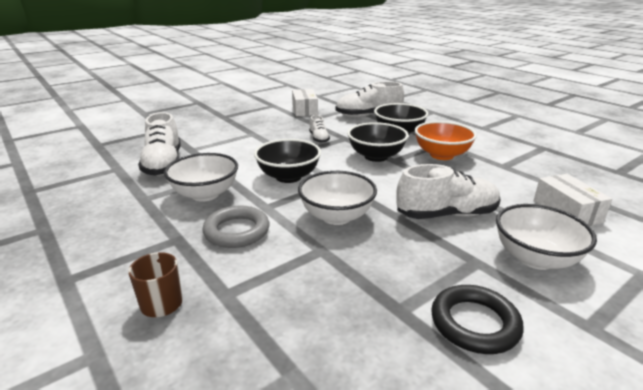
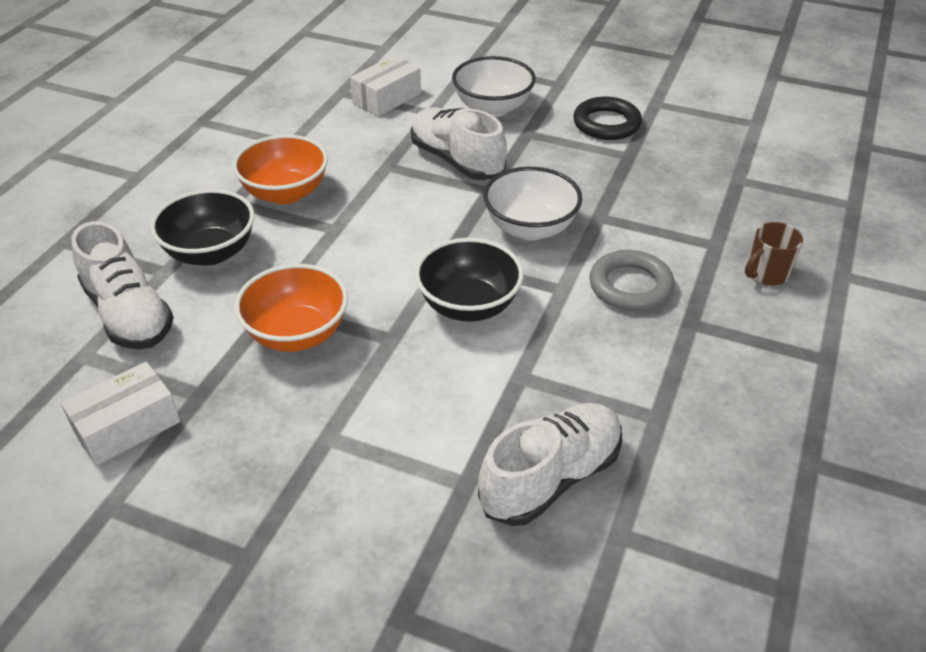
camera: 120 degrees left, 15 degrees up
(205, 194) = (587, 360): white bowl -> none
(319, 139) = (297, 334): white shoe -> orange bowl
(376, 156) = (333, 248): black bowl -> none

